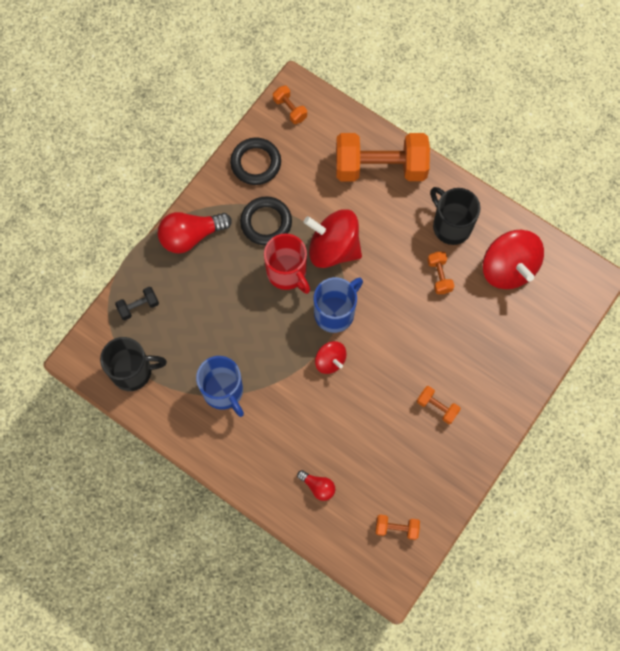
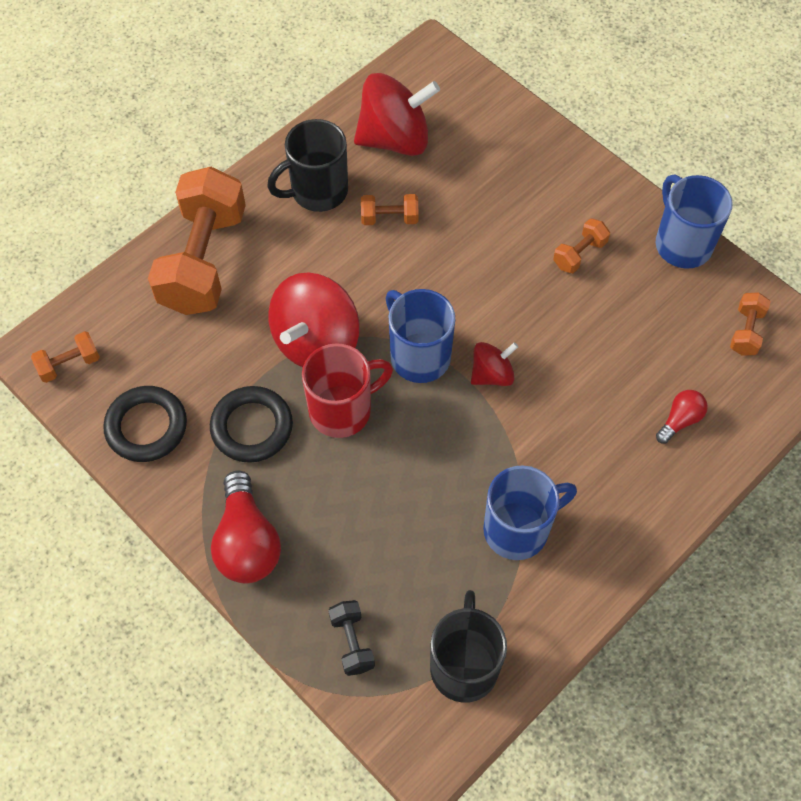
camera: 80 degrees left, 10 degrees down
(461, 478) = (682, 244): none -> blue mug

